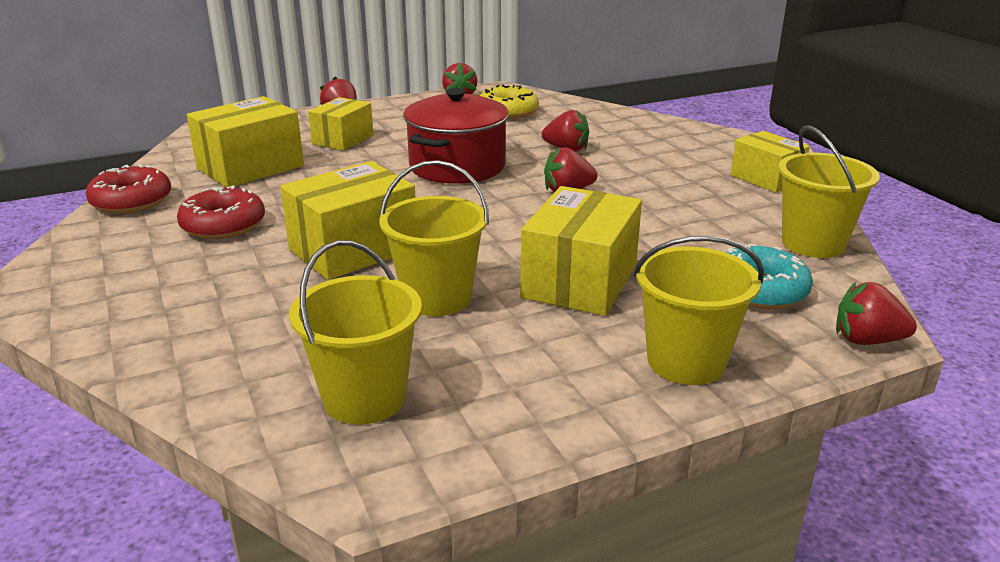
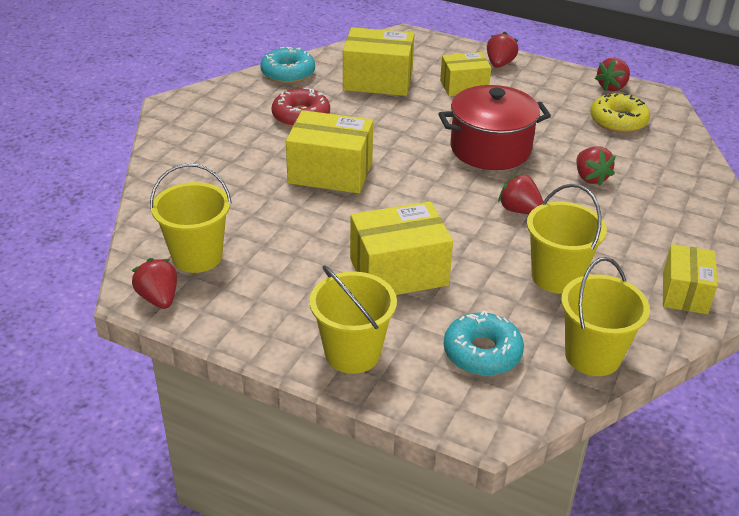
camera: 50 degrees right, 10 degrees up
(131, 201) = (288, 73): red donut -> turquoise donut
(437, 298) = (314, 229): yellow bucket -> yellow bucket (556, 276)
(867, 340) = (470, 425): red strawberry -> red strawberry (159, 298)

